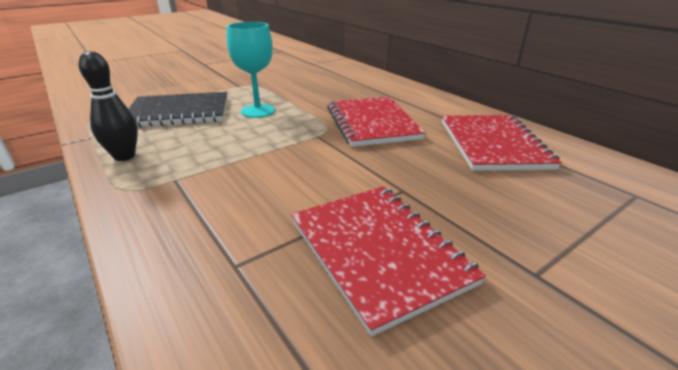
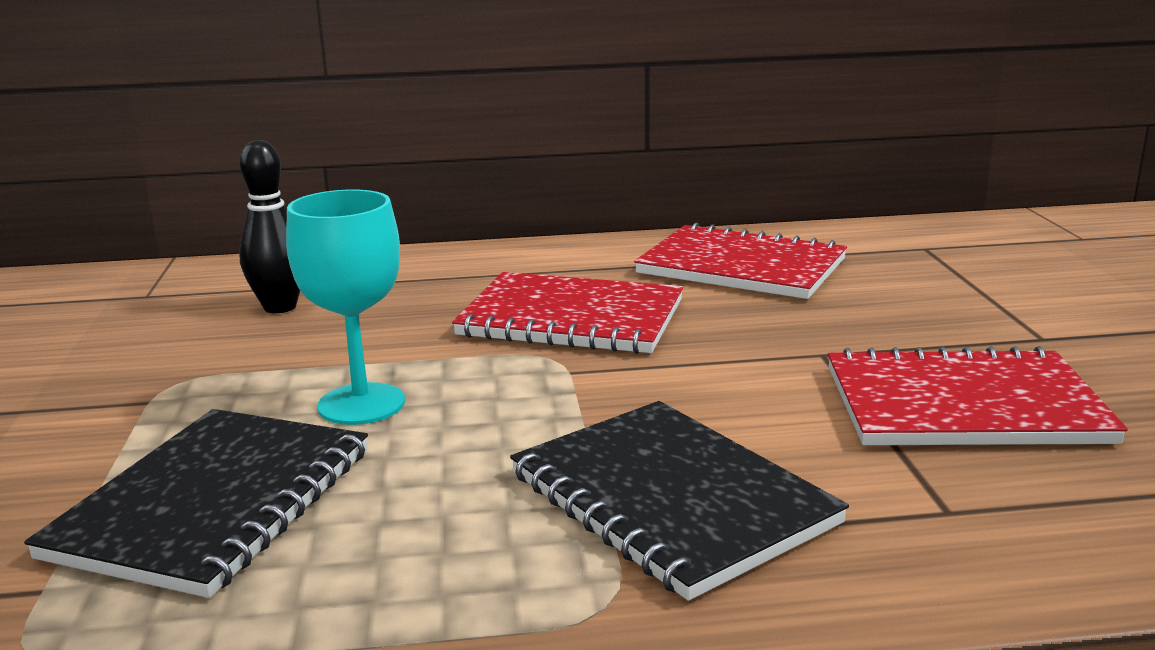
camera: 60 degrees left, 10 degrees down
(124, 156) = (418, 602): black bowling pin -> black bowling pin (280, 307)
(213, 183) = (671, 498): none -> black notebook

